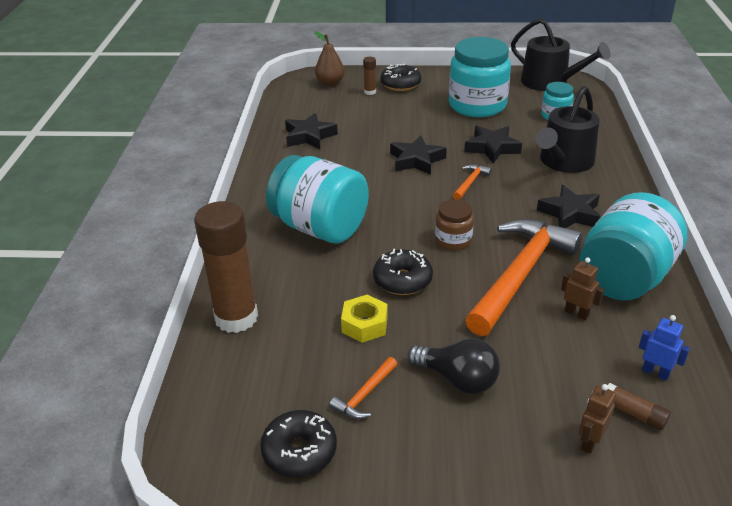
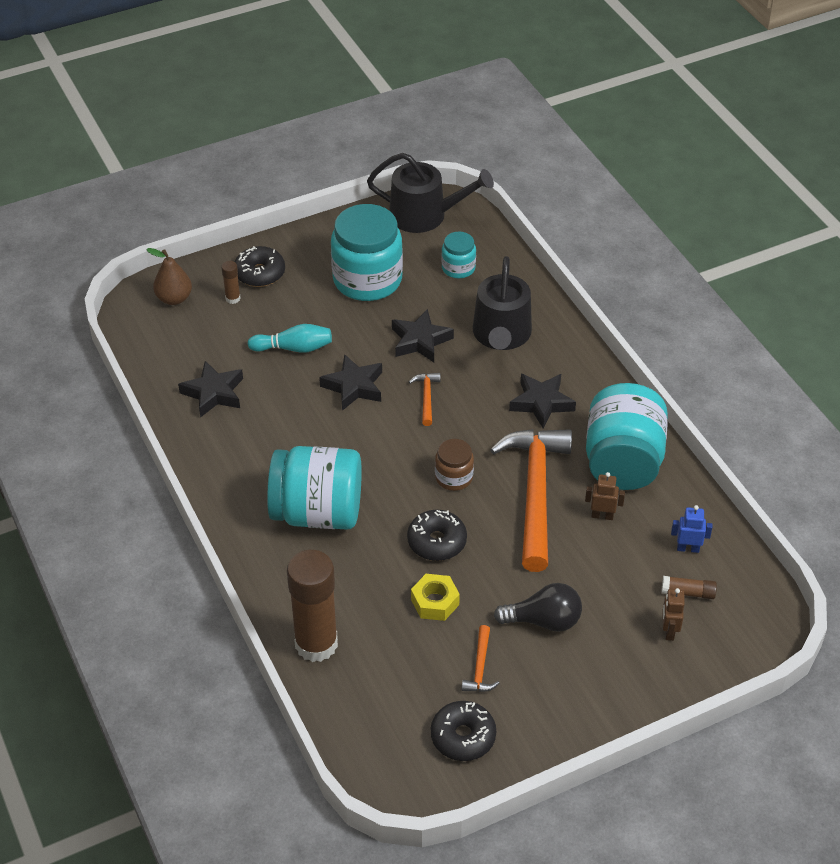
camera: 30 degrees left, 10 degrees up
(389, 127) = (294, 348): none -> turquoise bowling pin

